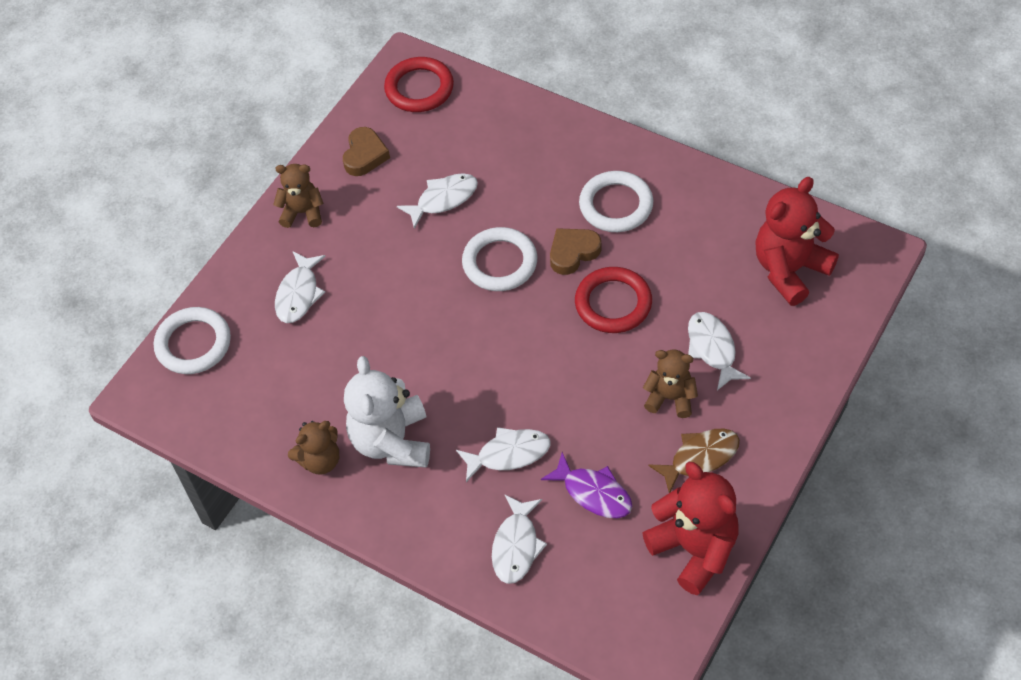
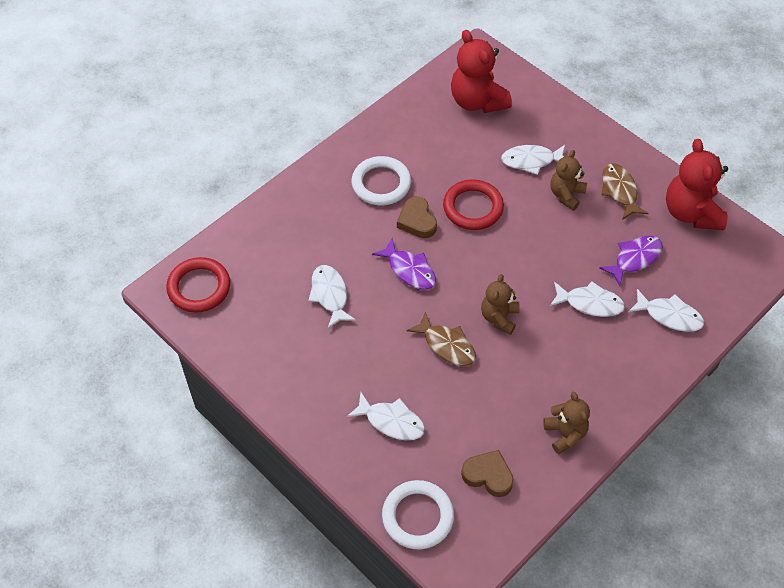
camera: 80 degrees left, 0 degrees up
(302, 212) = (302, 403): brown teddy bear -> brown teddy bear (499, 317)
(365, 155) = (257, 343): brown heart -> brown heart (488, 475)
(392, 441) = (559, 379): white teddy bear -> none
(408, 321) = (446, 345): none -> brown fish
(500, 263) = (409, 270): white ring -> purple fish
(509, 454) = (590, 303): white fish -> white fish turned 105 degrees clockwise
(694, 549) = (691, 213): red teddy bear -> red teddy bear turned 75 degrees counterclockwise

